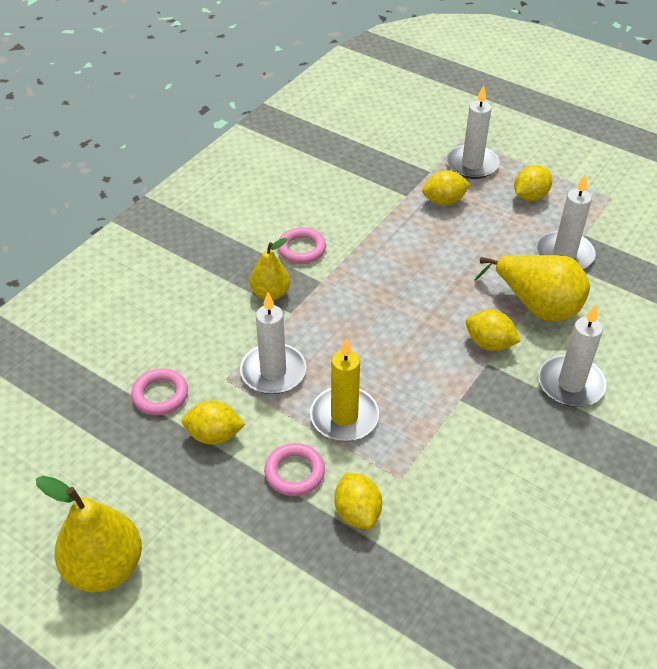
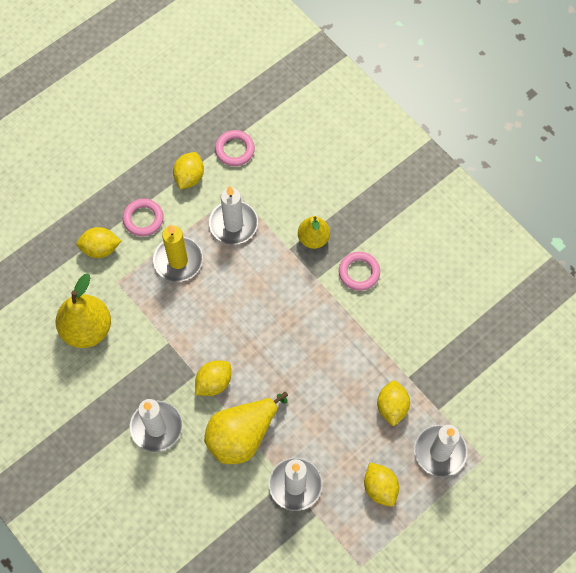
camera: 105 degrees right, 20 degrees up
(105, 567) = (113, 105): yellow pear -> yellow pear (87, 329)

